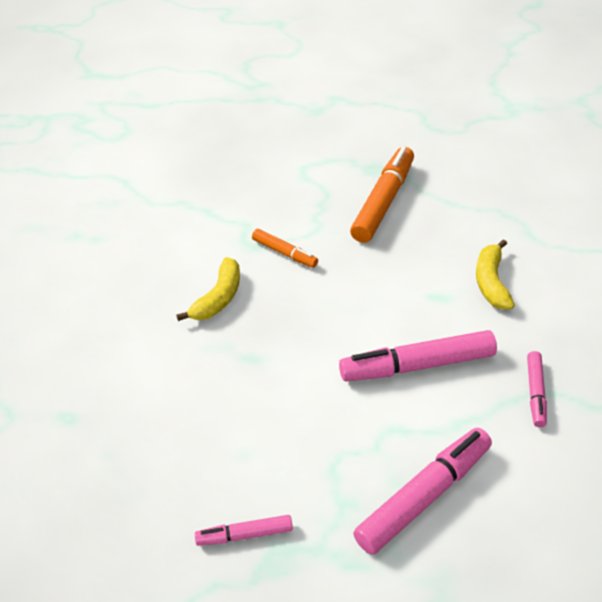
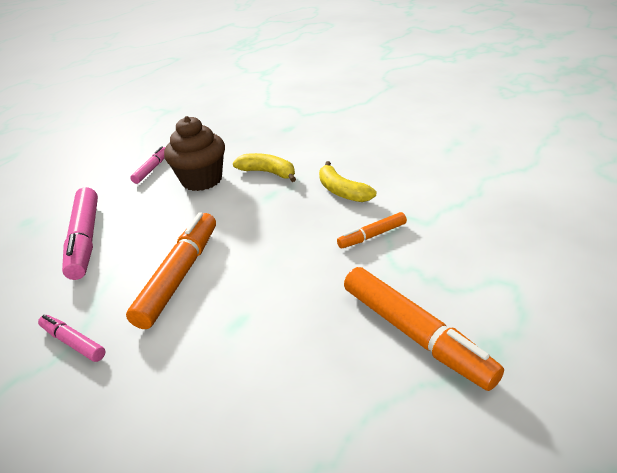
camera: 120 degrees right, 10 degrees down
(248, 447) = (202, 180): none -> brown cupcake
(417, 365) = (180, 275): pink marker -> orange marker
(491, 282) = (218, 378): yellow banana -> yellow banana (268, 172)

